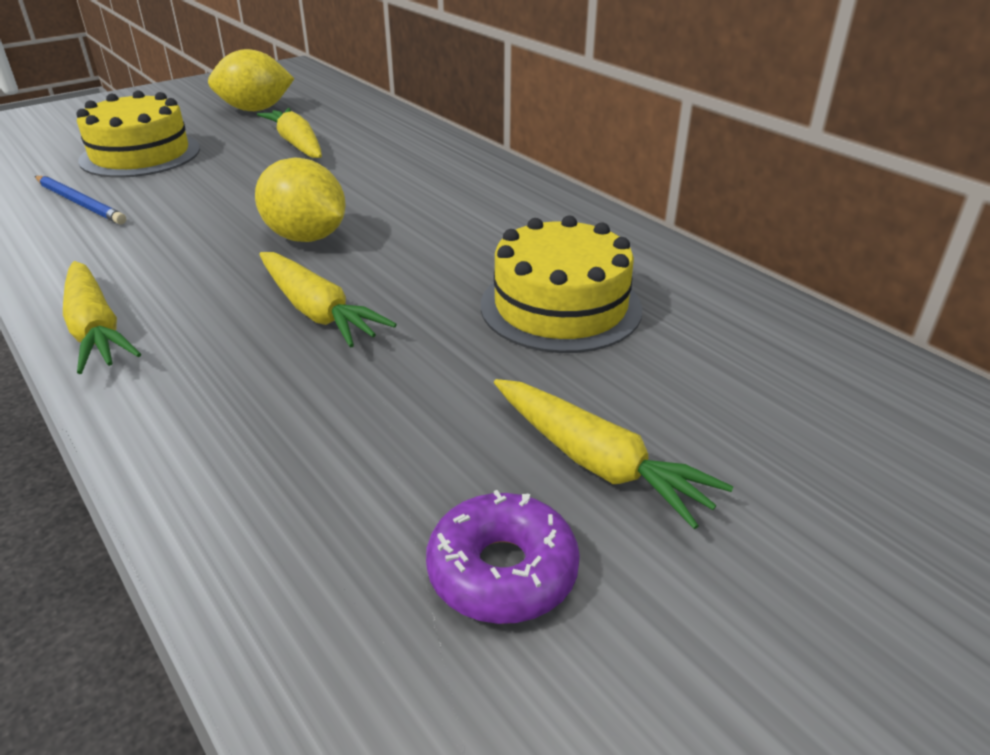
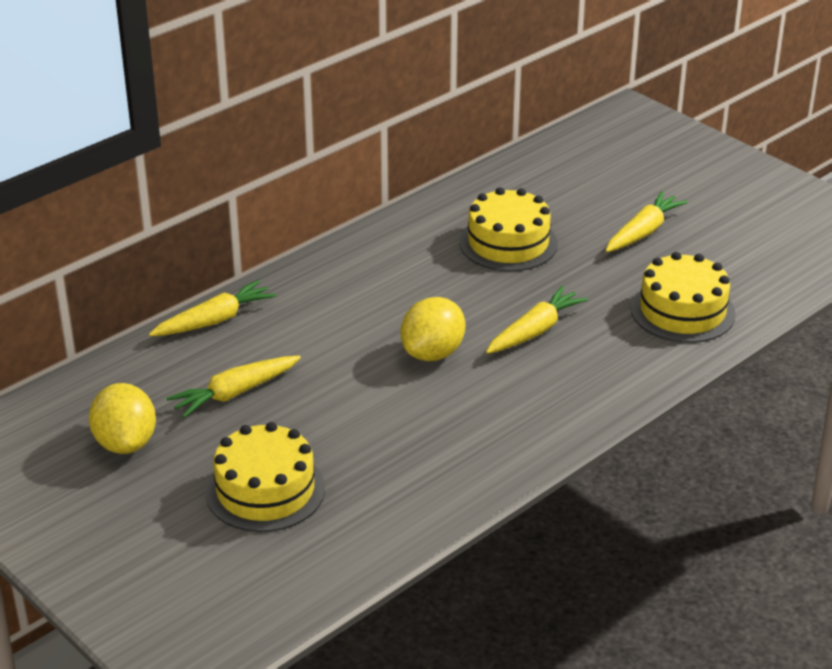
camera: 95 degrees left, 0 degrees up
(80, 203) = (385, 492): blue pencil -> none
(96, 329) = (578, 416): yellow carrot -> yellow carrot (214, 320)
(301, 478) = (682, 311): none -> yellow cake
(502, 571) = (716, 254): purple donut -> none

